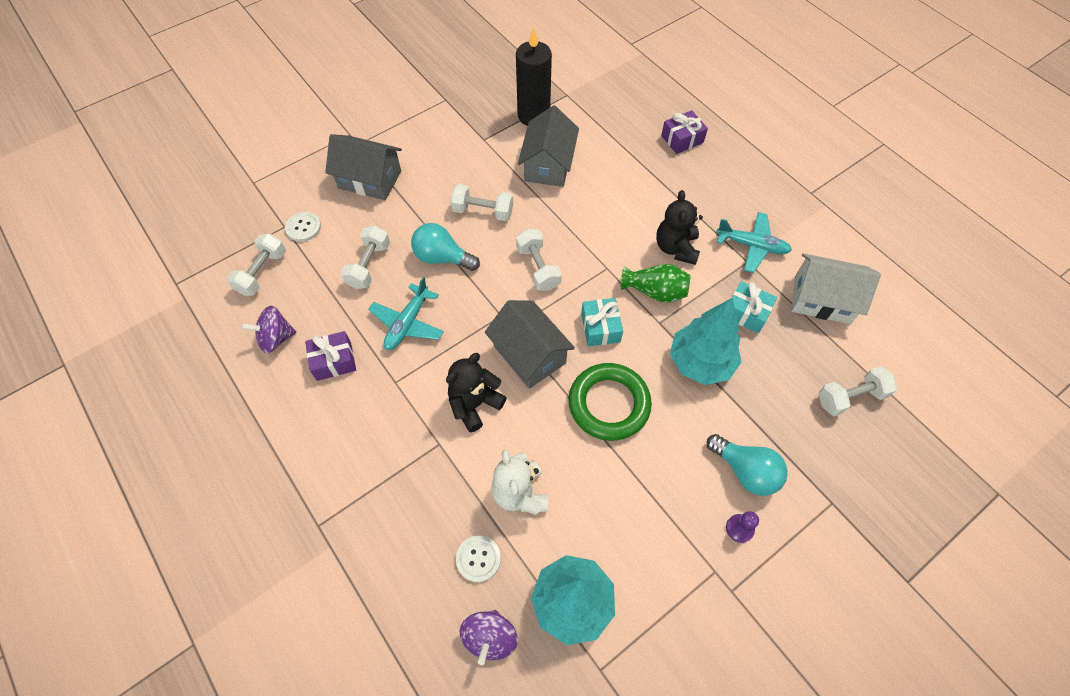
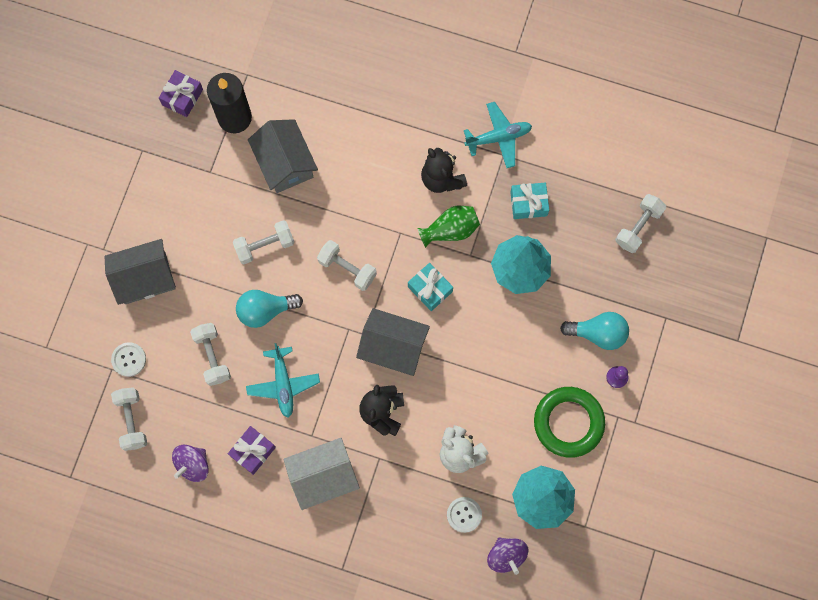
camera: 35 degrees left, 15 degrees up
(609, 404) = (476, 347): green ring -> green ring (568, 422)
(682, 139) = (379, 61): purple gift -> purple gift (182, 97)
(822, 299) = (577, 154): white house -> white house (323, 476)

